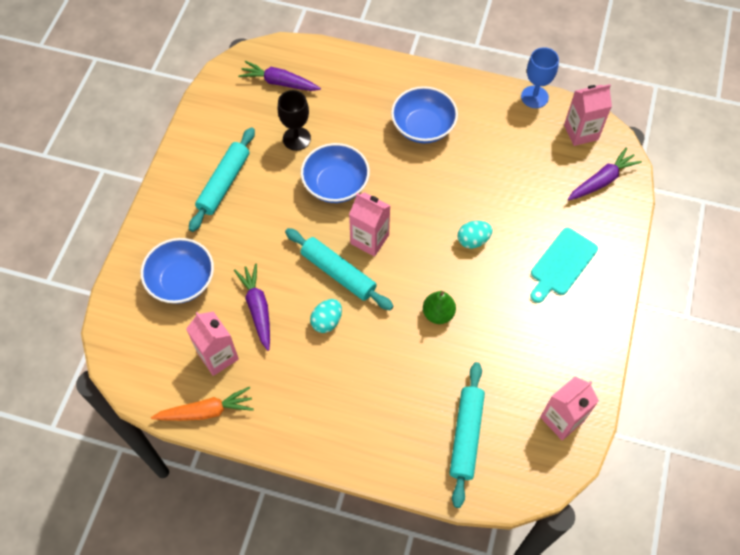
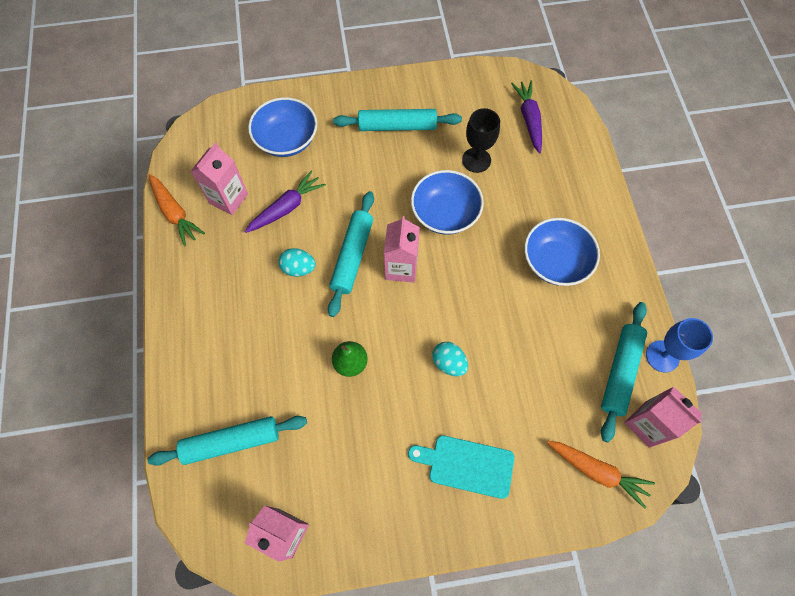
camera: 65 degrees right, 5 degrees up
(534, 129) = (620, 372): none -> turquoise rolling pin
(602, 180) = (596, 471): purple carrot -> orange carrot

